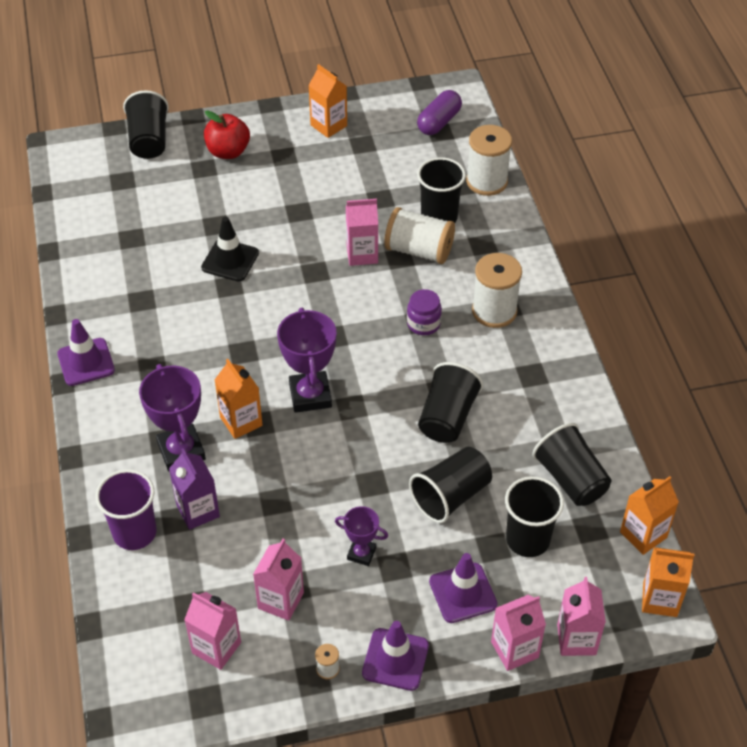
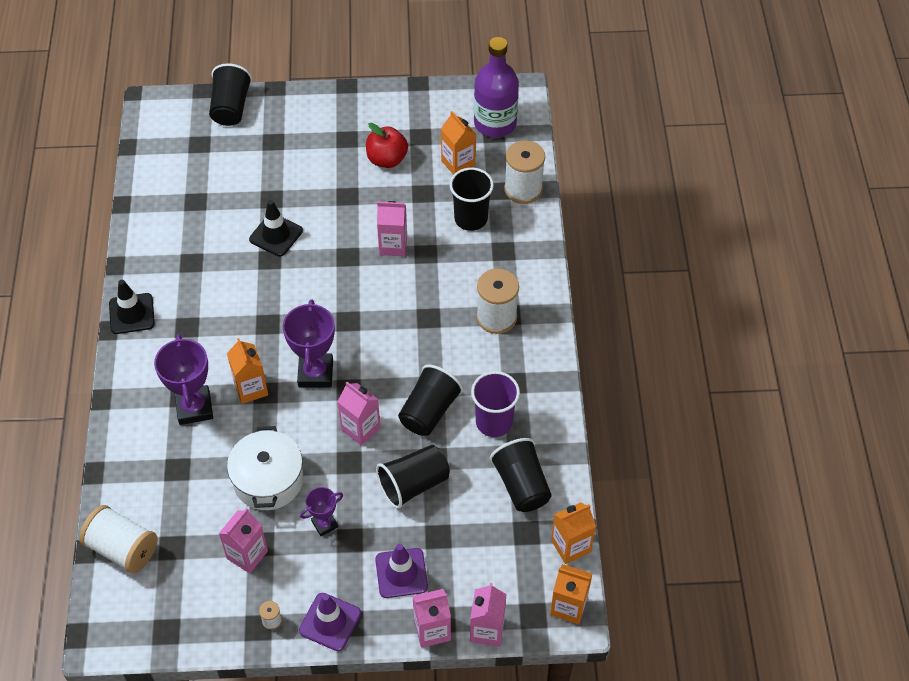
camera: 10 degrees right, 5 degrees up
(86, 362) = (132, 314): purple traffic cone -> black traffic cone
(134, 532) = (140, 475): purple cup -> purple cup (494, 422)
(198, 511) = (196, 464): purple carton -> none
(216, 648) = (185, 587): pink carton -> pink carton (360, 428)
(228, 152) = (298, 128): red apple -> red apple (387, 159)
(285, 515) = (268, 480): none -> white pot
(328, 125) = (394, 114): orange carton -> orange carton (458, 163)
(361, 553) = (324, 524): purple trophy -> purple trophy turned 60 degrees counterclockwise
(419, 250) = (444, 249): white spool -> white spool (122, 548)
(423, 324) = (431, 320): purple jar -> none
(439, 122) = (495, 123): purple capsule -> purple bottle
(527, 539) = (469, 534): black cup -> none

